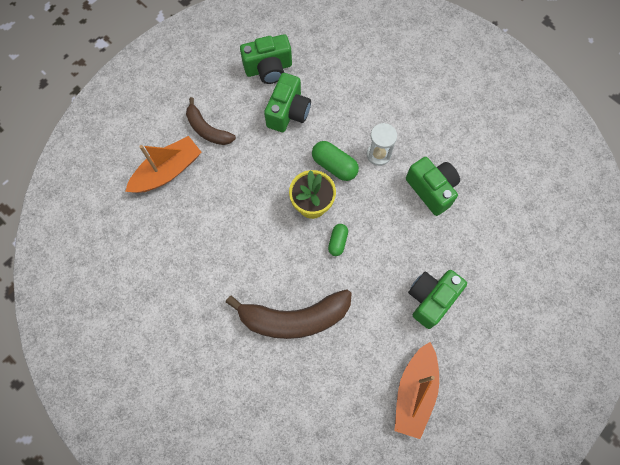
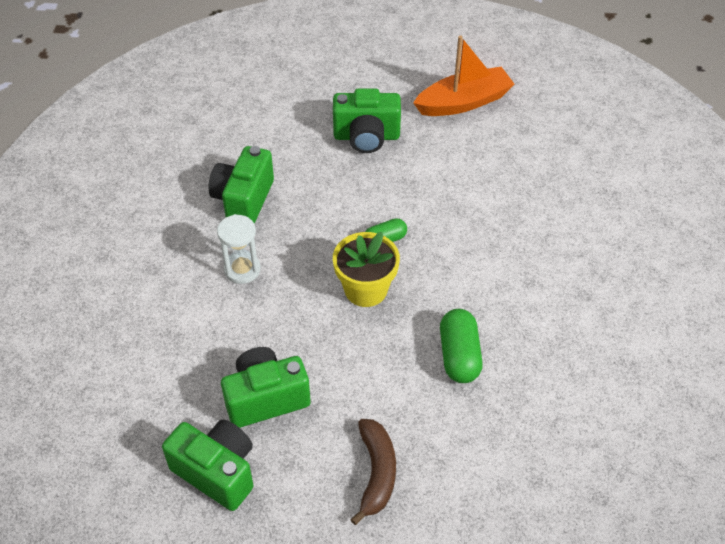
camera: 130 degrees left, 20 degrees down
(167, 171) = (478, 471): orange boat -> none
(294, 318) = (501, 223): brown banana -> none
(334, 166) = (296, 301): green capsule -> green capsule (459, 355)

